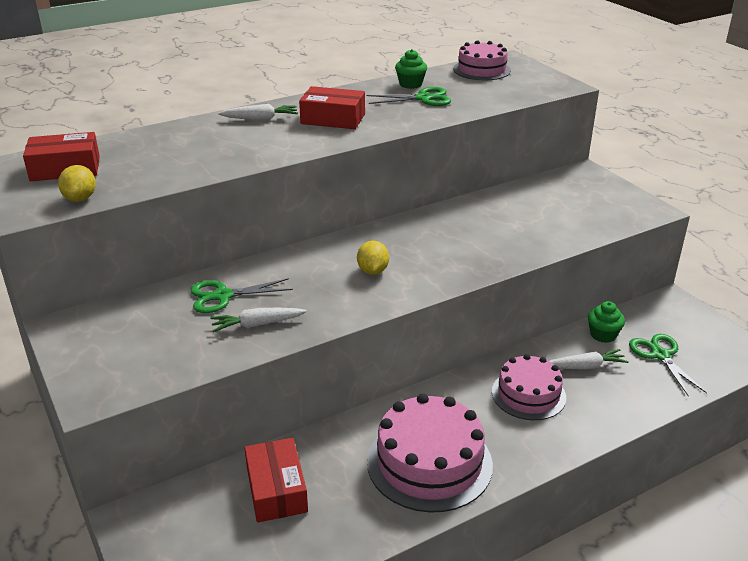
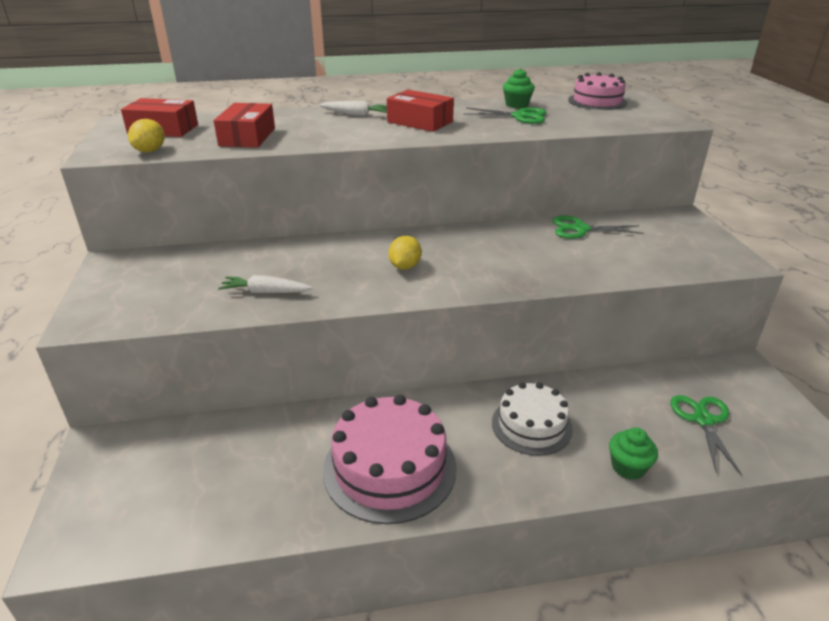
camera: 20 degrees right, 0 degrees up
(223, 296) = (256, 263): green scissors -> green scissors (580, 229)
(276, 489) = (232, 453): red box -> red box (247, 137)
(528, 394) = (531, 425): pink cake -> white cake
(585, 366) = (609, 412): white carrot -> none
(603, 335) = (646, 384): green cupcake -> green cupcake (628, 467)

